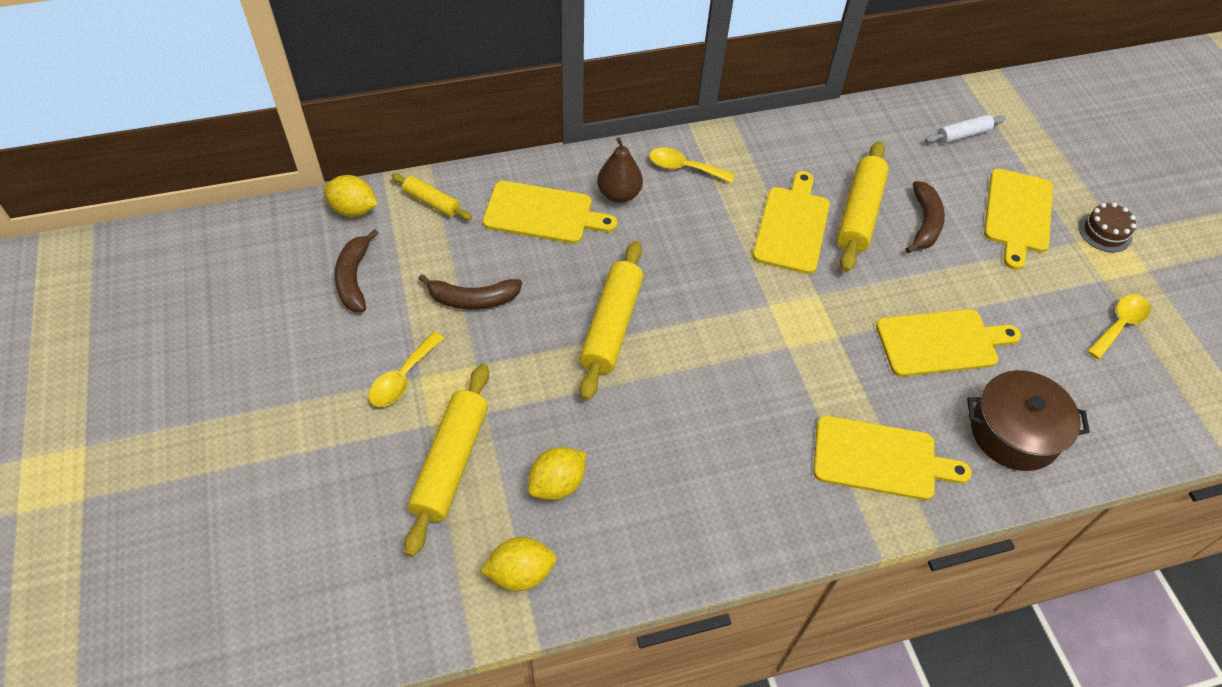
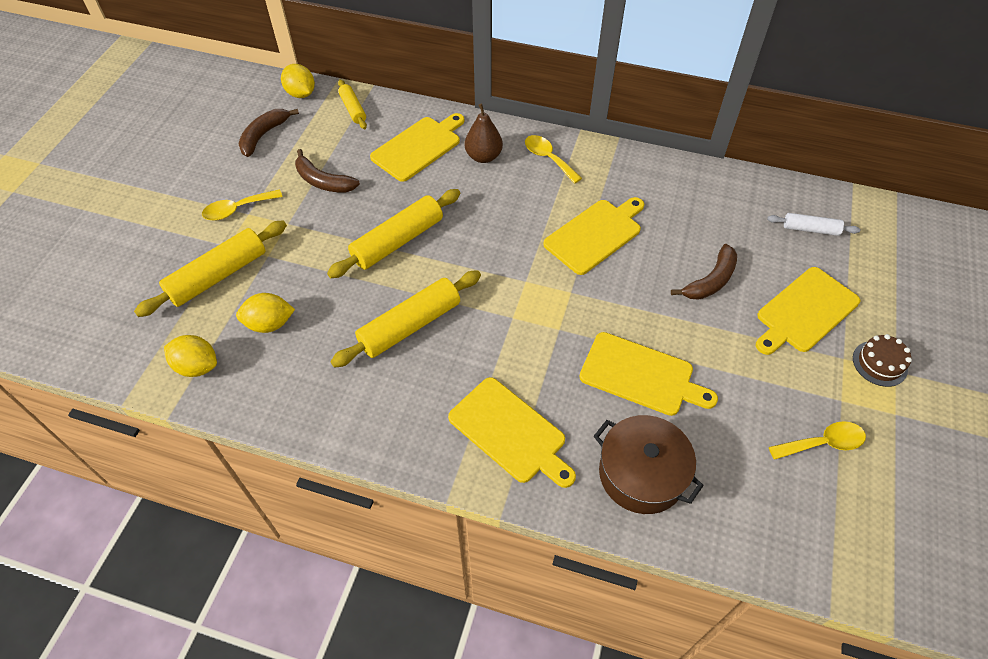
camera: 35 degrees right, 0 degrees up
(543, 214) = (418, 147): yellow cutting board -> yellow cutting board turned 90 degrees counterclockwise
(859, 214) = (659, 249): yellow rolling pin -> yellow rolling pin (410, 325)

